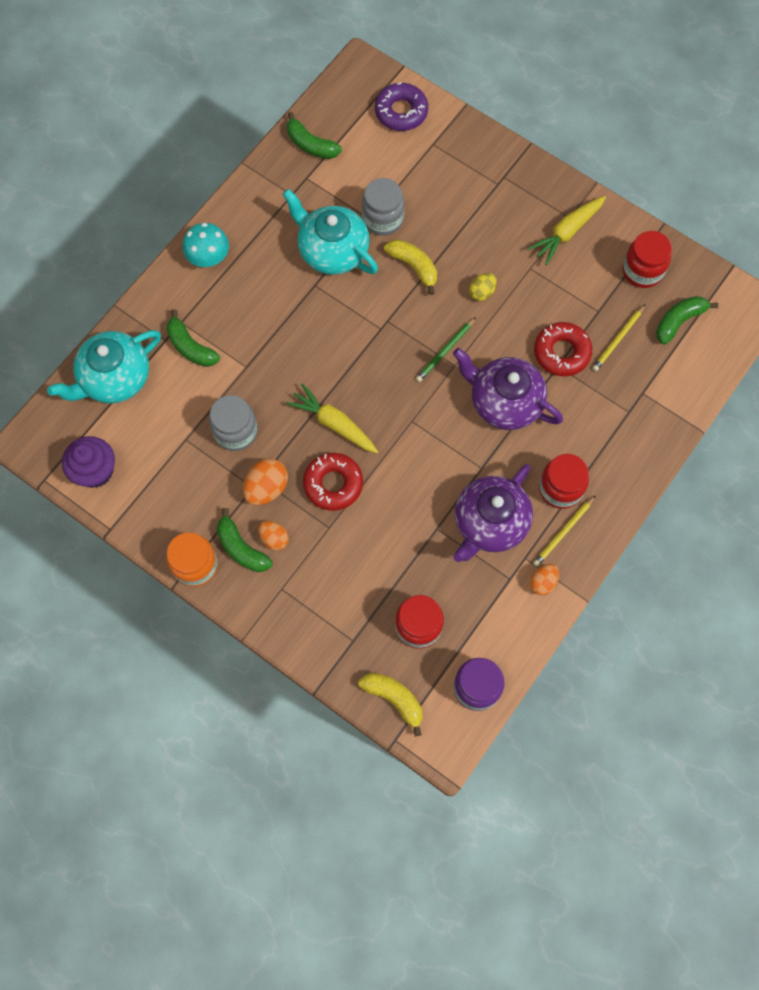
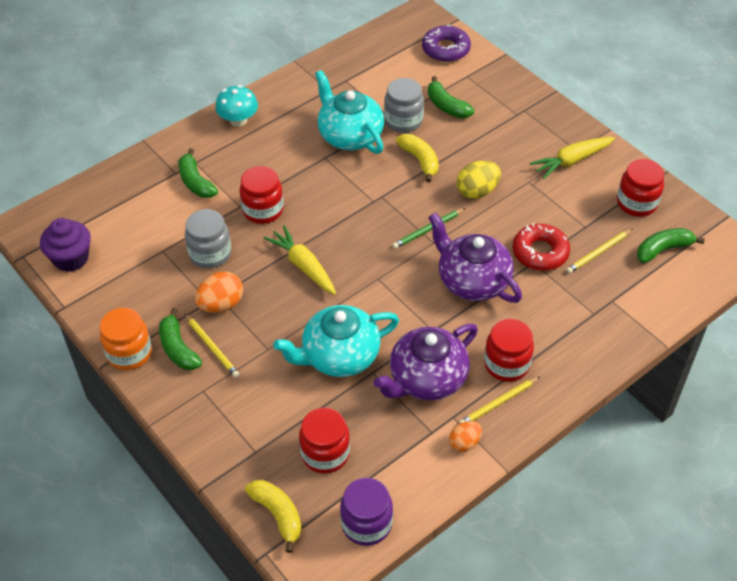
camera: 15 degrees right, 20 degrees down
(114, 378) = (119, 192): turquoise teapot -> turquoise teapot (339, 356)
(272, 366) = (263, 210): none -> red jar
(274, 538) = (212, 347): orange egg -> yellow pencil
(311, 145) = (358, 58): green banana -> green banana (446, 106)
(333, 484) = (285, 314): red donut -> none
(482, 292) = (477, 191): yellow egg -> yellow egg, size x1.55

